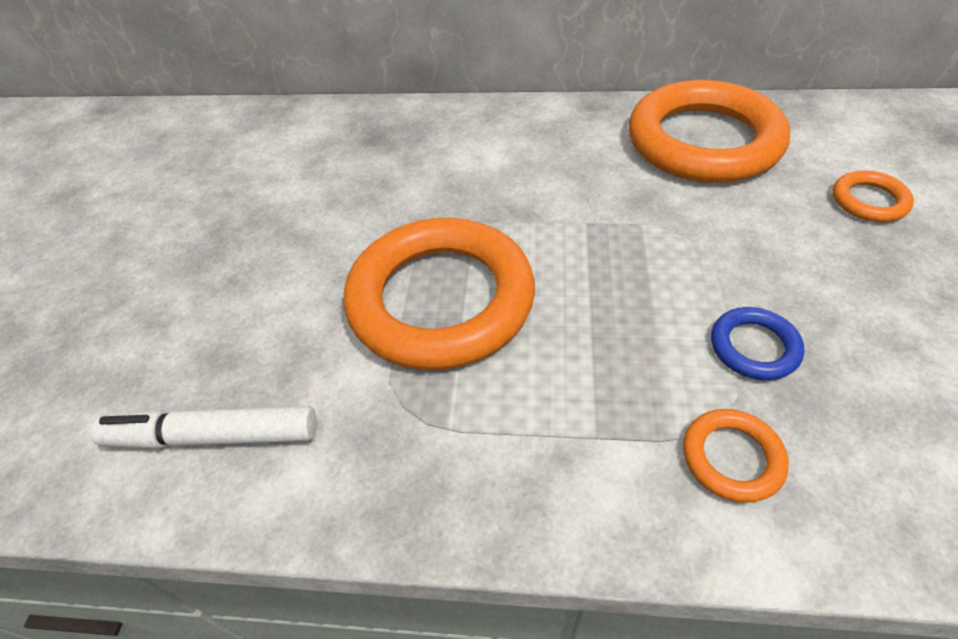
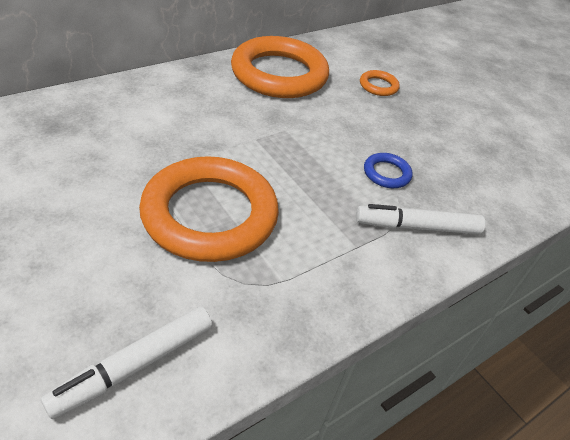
camera: 50 degrees left, 5 degrees down
(732, 458) = (417, 227): orange ring -> white marker

